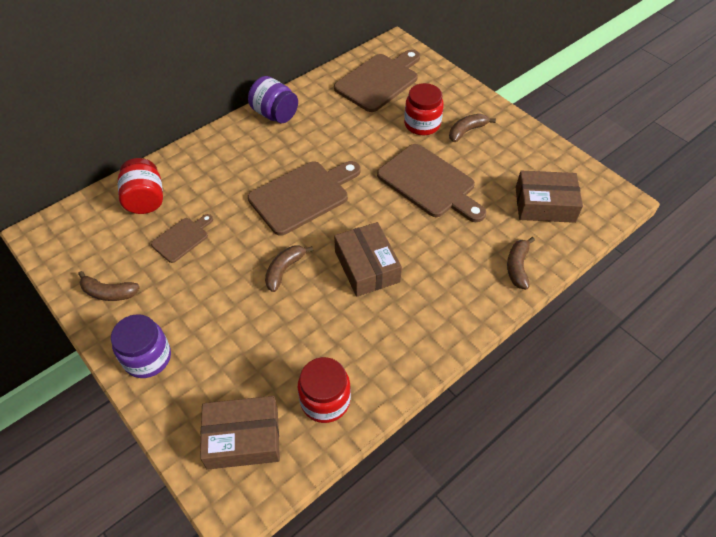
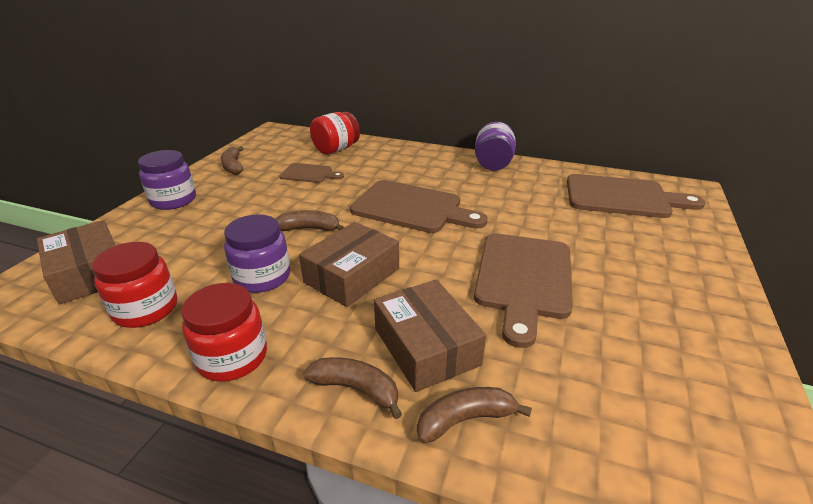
camera: 60 degrees right, 20 degrees down
(332, 319) = (262, 277): none -> purple jar
(422, 124) = (606, 243): red jar -> red jar (232, 357)
(467, 131) = (650, 279): brown banana -> brown banana (356, 389)
(544, 204) = (628, 411): brown box -> brown box (426, 346)

